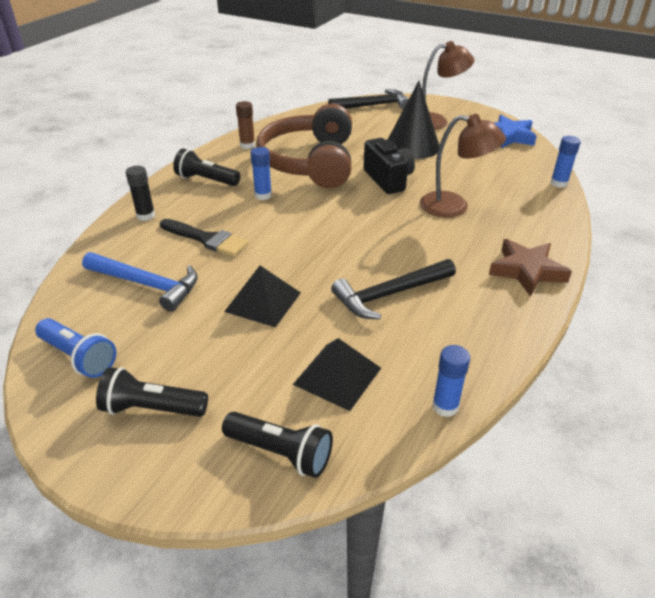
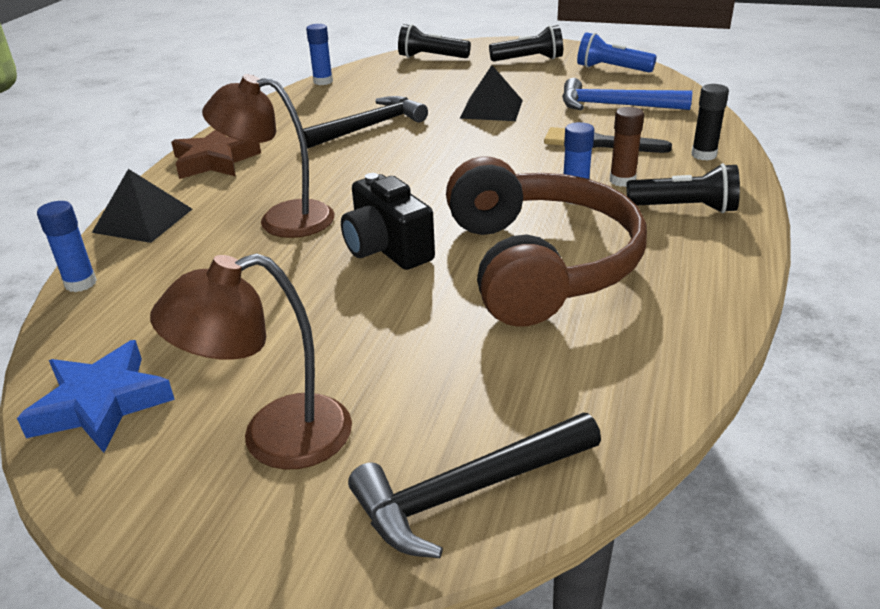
camera: 170 degrees right, 5 degrees down
(247, 145) = (691, 285): brown glue stick -> brown glue stick (622, 181)
(337, 376) = (405, 83): black pyramid -> black pyramid (143, 220)
(412, 146) = (344, 335): black cone -> none

